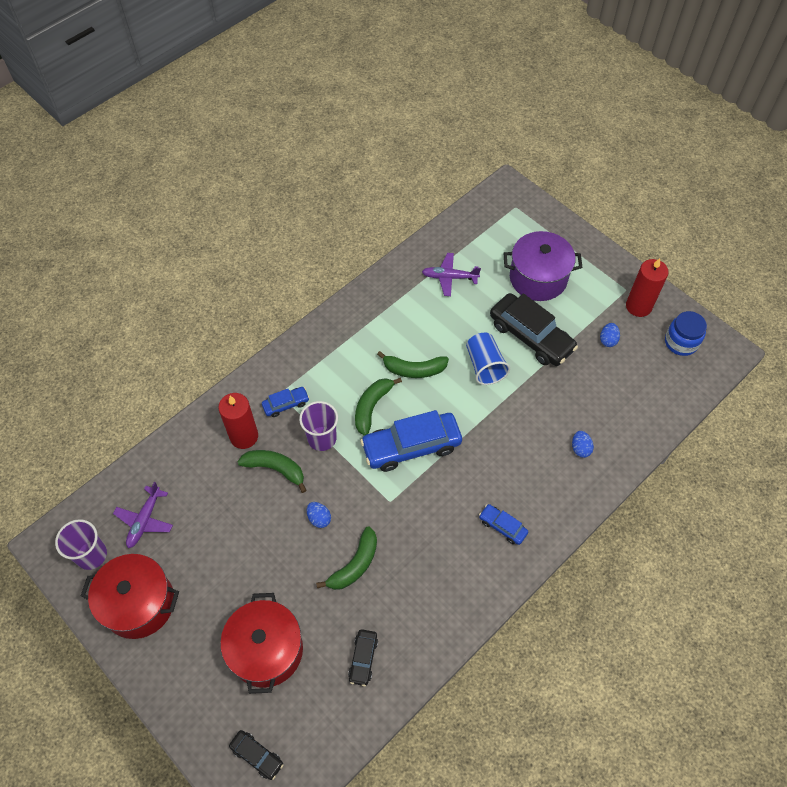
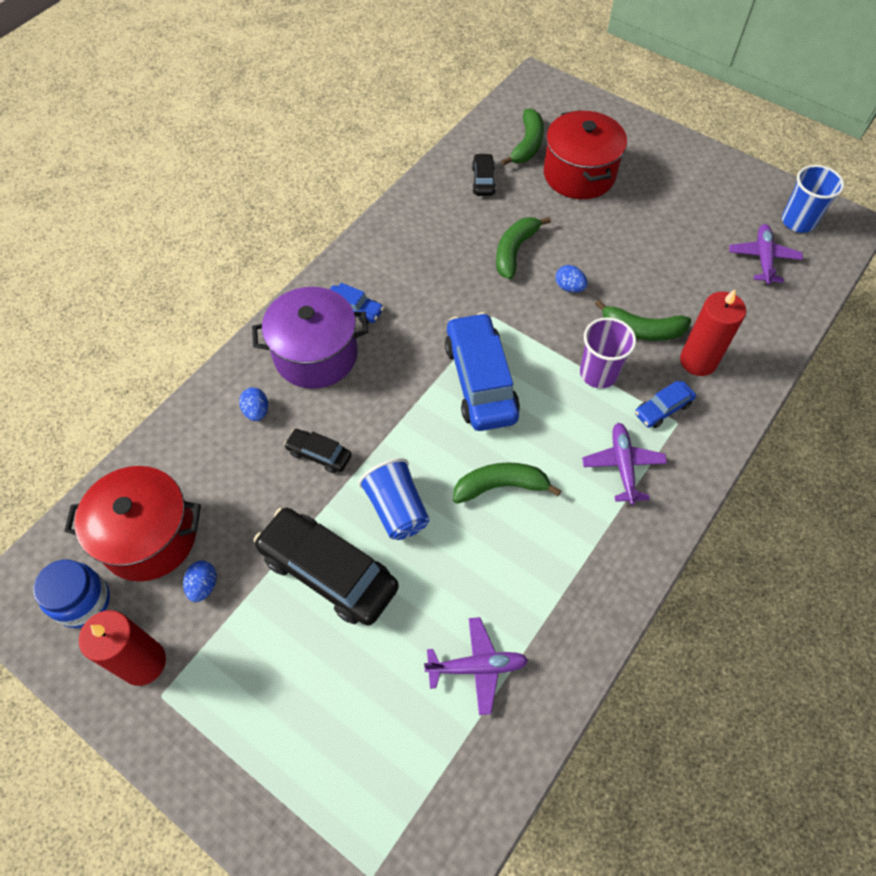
camera: 170 degrees right, 0 degrees up
(91, 555) = (798, 221): purple cup -> blue cup
(139, 603) = (722, 191): red pot -> red pot (149, 537)
(257, 756) = (557, 110): black car -> black car (319, 454)
(329, 370) = (622, 465): none -> purple plane
(372, 407) = (546, 423): green banana -> green banana (527, 145)
(411, 446) = (480, 381): blue car -> blue car turned 75 degrees counterclockwise
(538, 278) = (319, 693): purple pot -> purple pot (316, 355)

